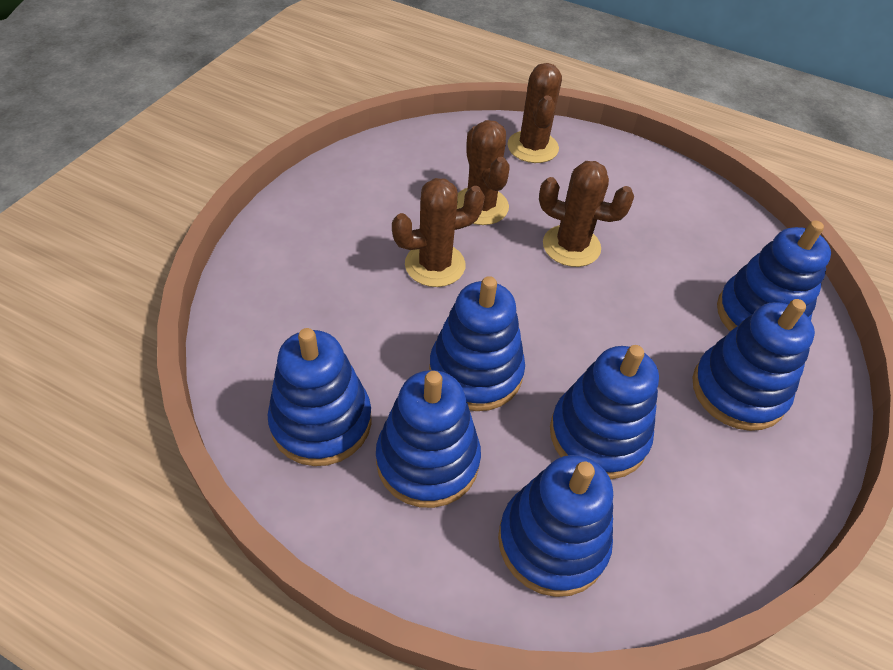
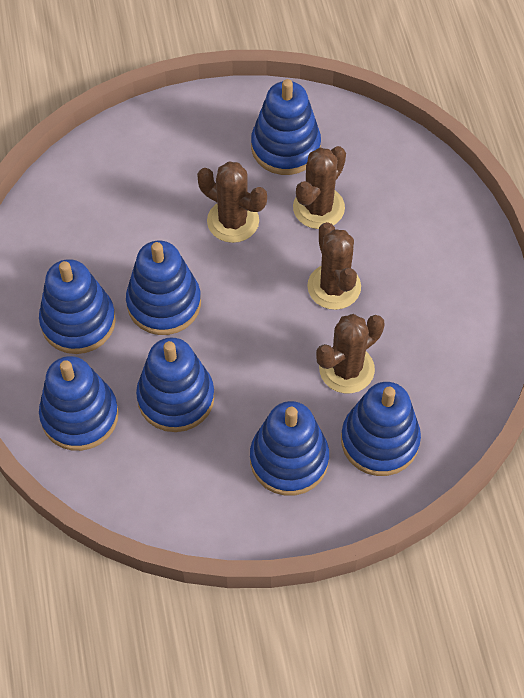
camera: 55 degrees right, 10 degrees up
(321, 422) = (57, 253): blue stacking toy -> blue stacking toy (285, 147)
(532, 147) = (423, 196): brown cactus -> brown cactus (346, 369)

